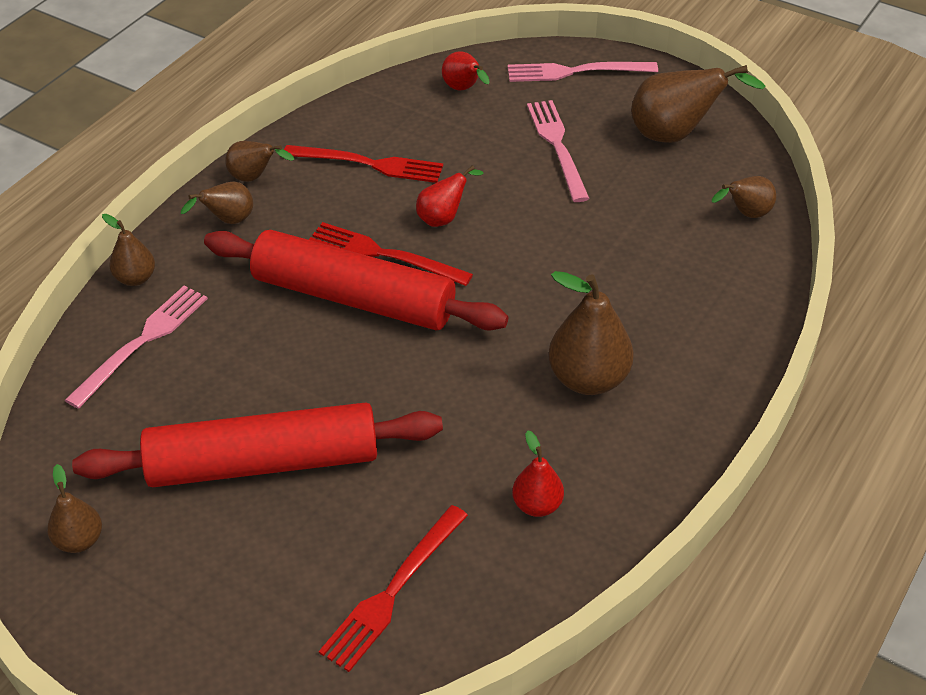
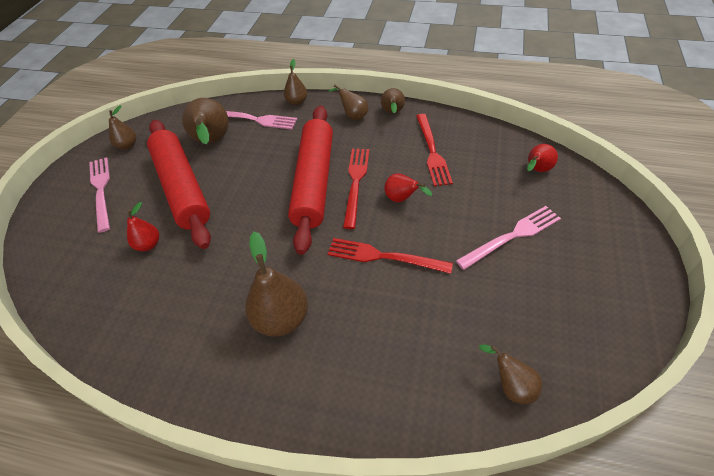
camera: 75 degrees right, 5 degrees up
(393, 591) = (98, 268): red fork -> red fork (384, 256)
(537, 505) = (166, 319): red pear -> red pear (148, 244)
(575, 72) = (607, 223): pink fork -> pink fork (101, 190)
(675, 135) = (580, 308): brown pear -> brown pear (212, 142)

